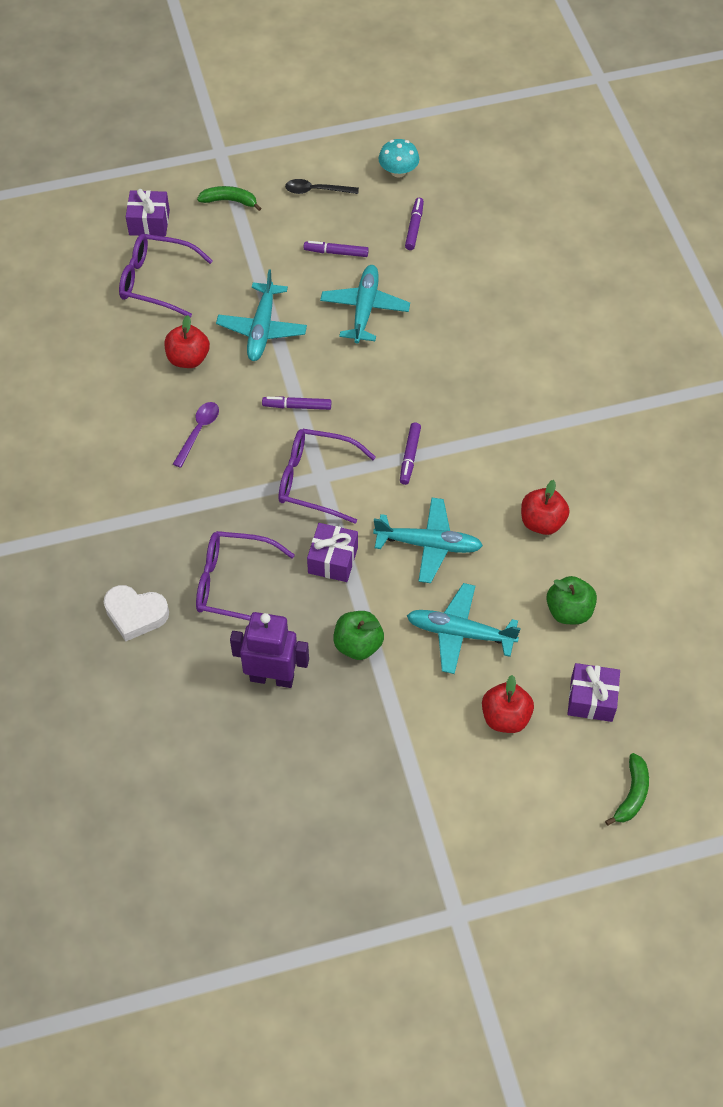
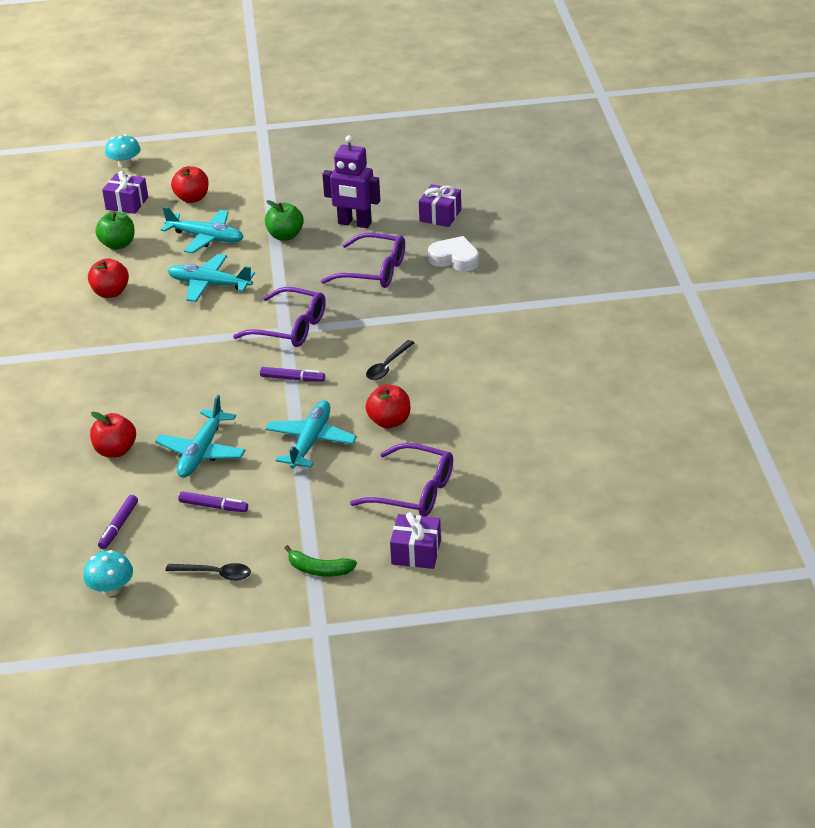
camera: 170 degrees left, 20 degrees down
(198, 431) = (387, 366): purple spoon -> black spoon
(333, 560) = (290, 280): purple gift -> purple gift (440, 215)
(410, 456) = (202, 338): purple marker -> none
(448, 304) = (115, 450): none -> red apple
(632, 794) = (125, 164): green banana -> turquoise mushroom

